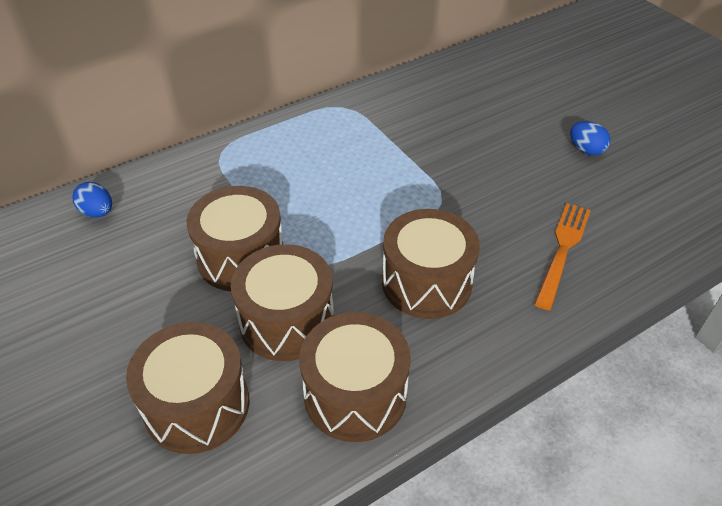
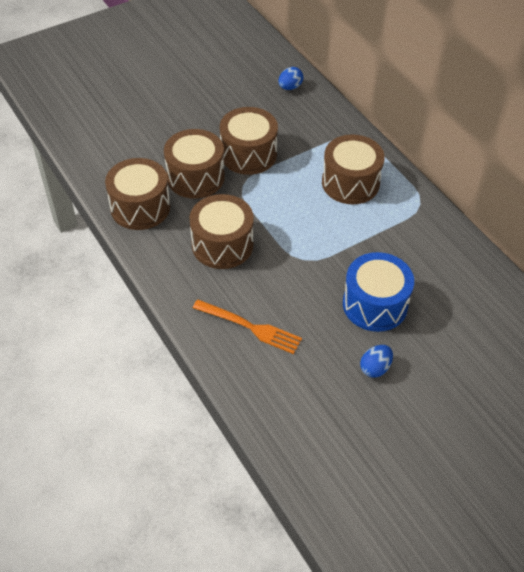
camera: 90 degrees right, 5 degrees up
(197, 405) = (142, 144): brown drum -> brown drum (350, 183)
(499, 146) = (375, 304): none -> blue drum

